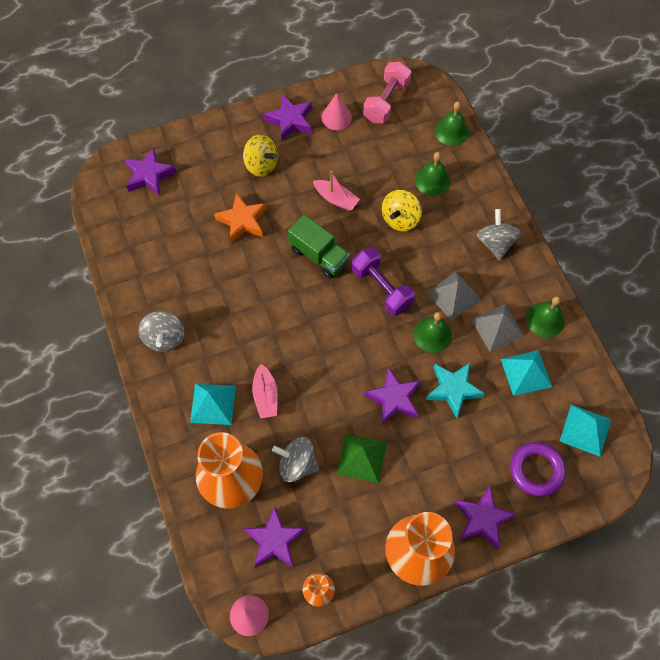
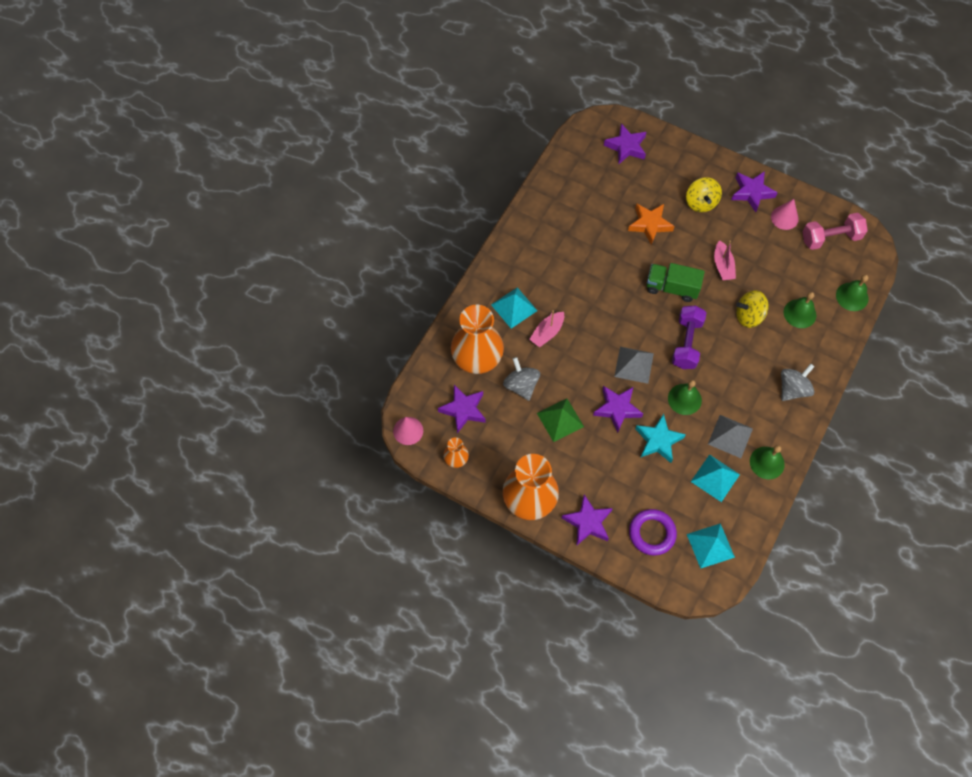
camera: 50 degrees right, 0 degrees up
(164, 338) = (529, 246): grey spinning top -> none
(319, 255) = (671, 288): green truck -> green truck turned 105 degrees clockwise
(453, 296) = (726, 391): grey pyramid -> grey pyramid (634, 364)

